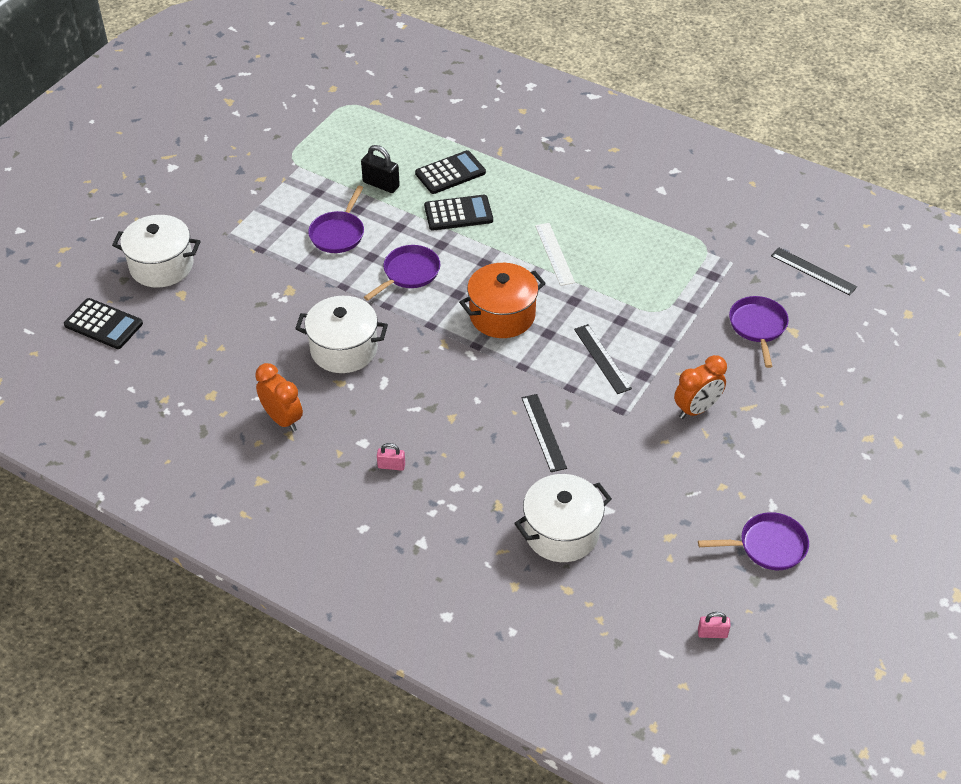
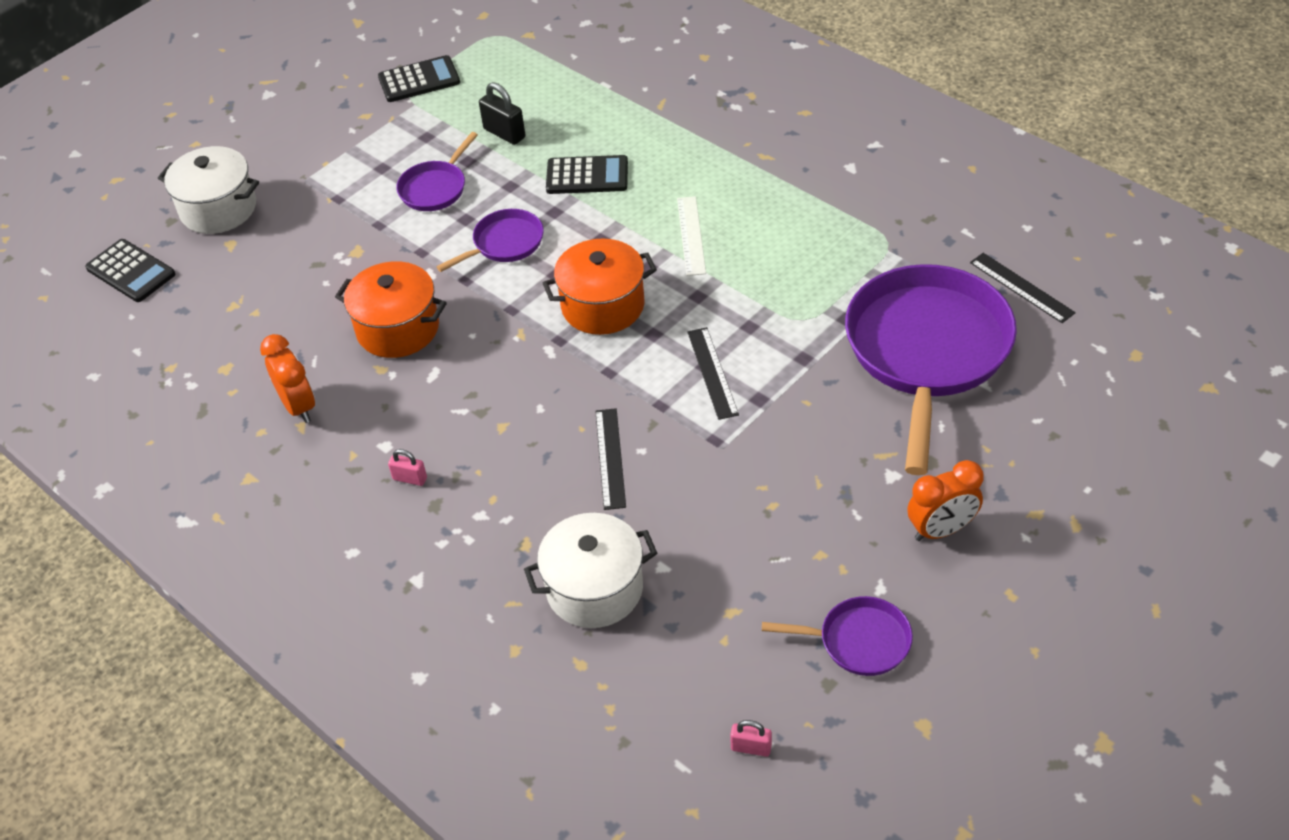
camera: 15 degrees right, 0 degrees up
(344, 349) = (398, 329): white pot -> orange pot
(450, 173) = (592, 126): black calculator -> black calculator (419, 80)
(696, 409) = (815, 450): orange clock -> orange clock (941, 530)
(758, 327) = (927, 352): purple pan -> purple pan, size x2.17

